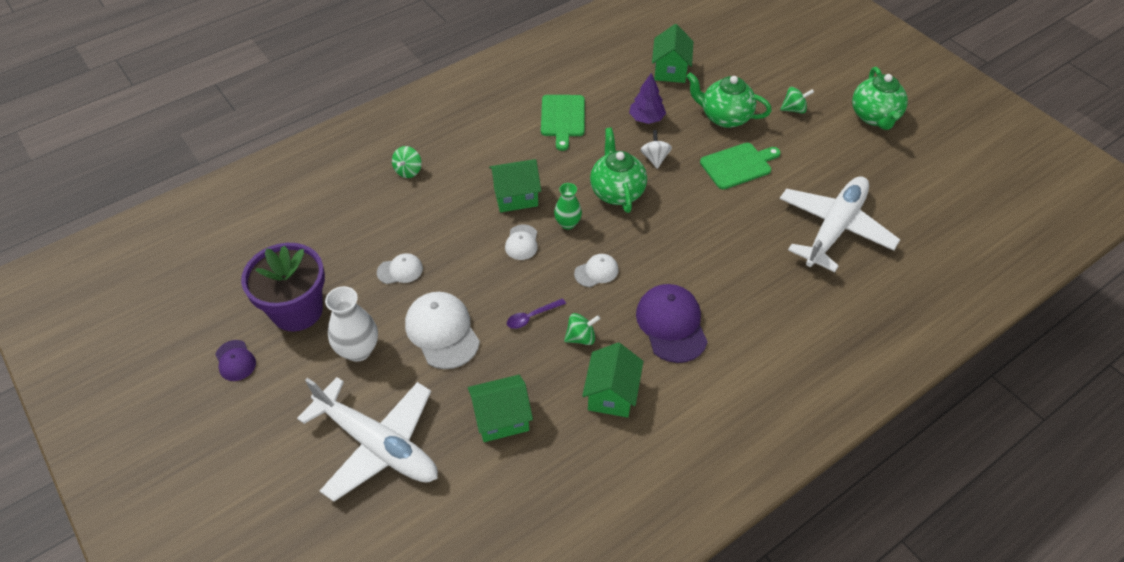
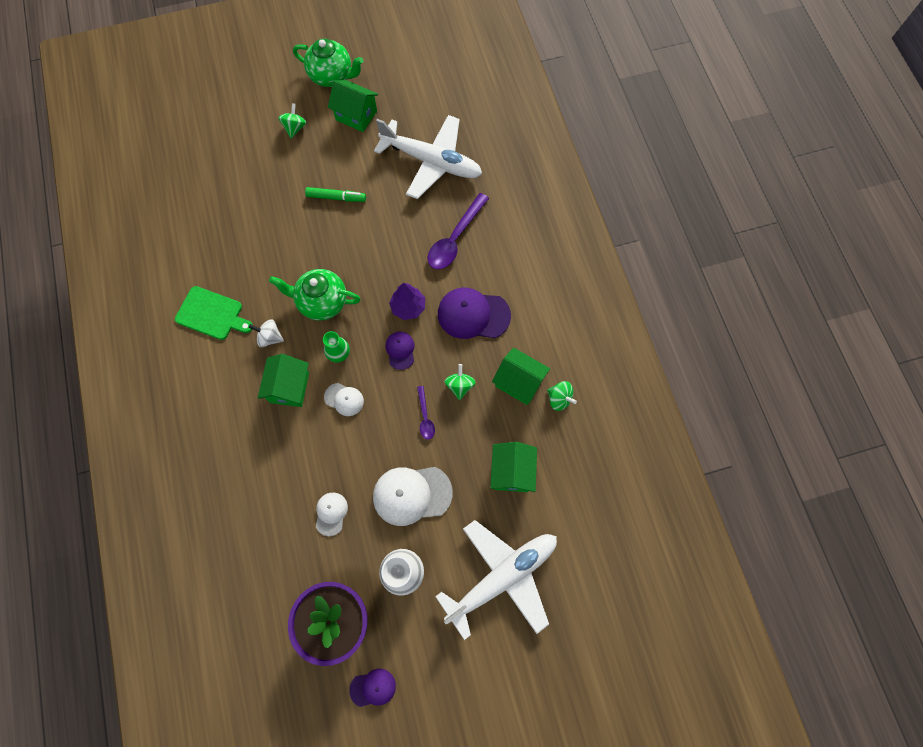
camera: 70 degrees left, 20 degrees up
(408, 171) = (212, 474): green spinning top -> green spinning top (559, 399)
(596, 272) = (400, 350): white cap -> purple cap
(646, 119) = (248, 245): purple tree -> purple tree (408, 307)
(655, 158) = (298, 257): white spinning top -> white spinning top (270, 337)
(670, 70) = (197, 200): green house -> green house (356, 115)
(724, 117) = (277, 183): green teapot -> none
(738, 165) = (336, 197): green cutting board -> green marker
(753, 279) = (455, 239): none -> purple spoon
(834, 229) = (431, 161): white plane -> white plane turned 150 degrees clockwise

